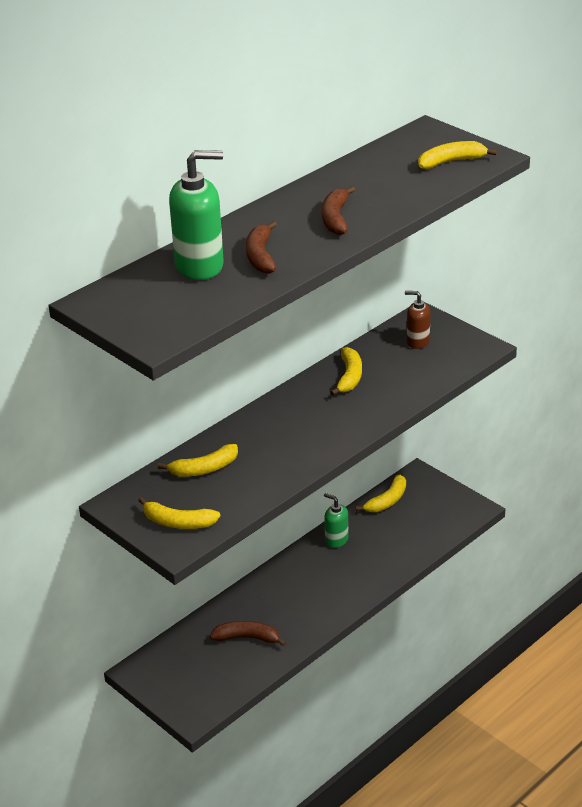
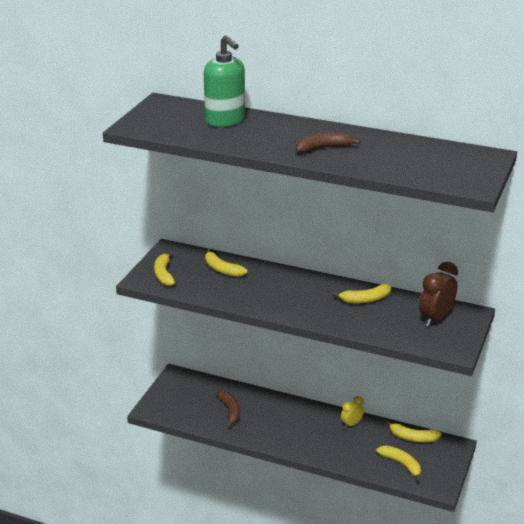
camera: 65 degrees right, 5 degrees down
(261, 256) = (252, 135): brown banana -> none
(336, 540) = (351, 424): green soap dispenser -> yellow clock
(417, 341) = (436, 318): brown soap dispenser -> brown clock
(451, 162) = (449, 172): yellow banana -> yellow banana (401, 464)

